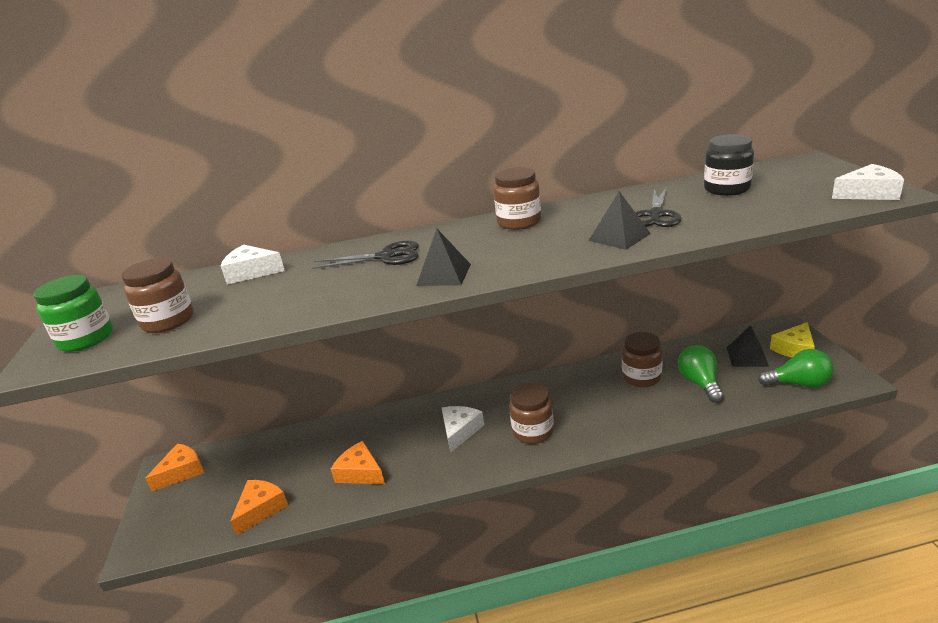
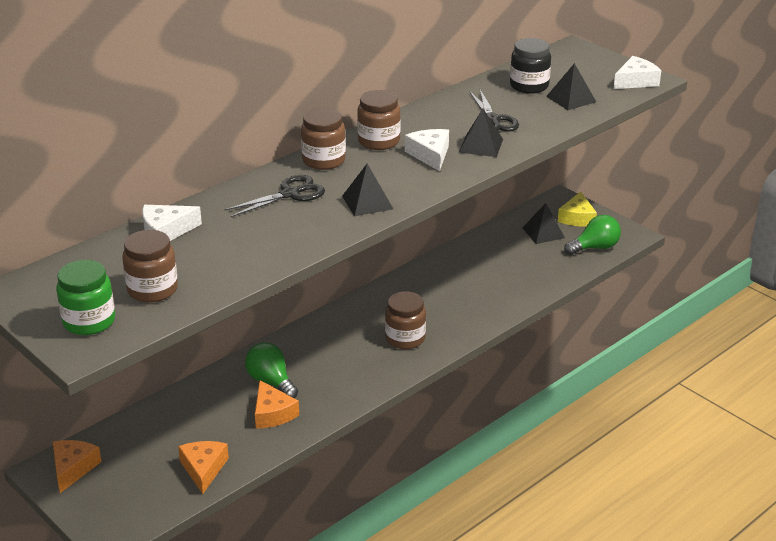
camera: 35 degrees left, 5 degrees up
(360, 472) = (272, 413): orange cheese -> orange cheese turned 120 degrees counterclockwise
(460, 431) = (337, 355): white cheese -> white cheese (430, 155)
(641, 377) = (466, 270): brown jar -> brown jar (324, 160)
(700, 383) = (518, 264): green light bulb -> green light bulb (271, 382)
(767, 204) = (571, 99): none -> black pyramid

